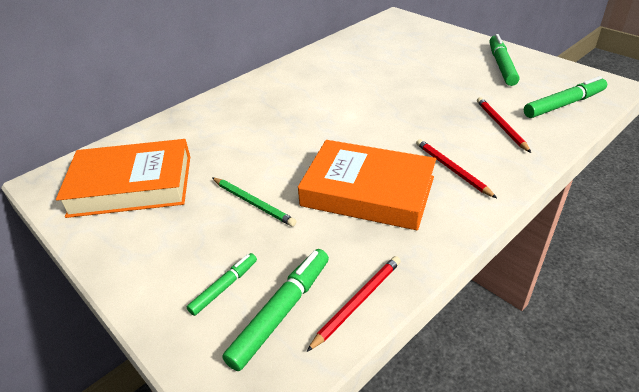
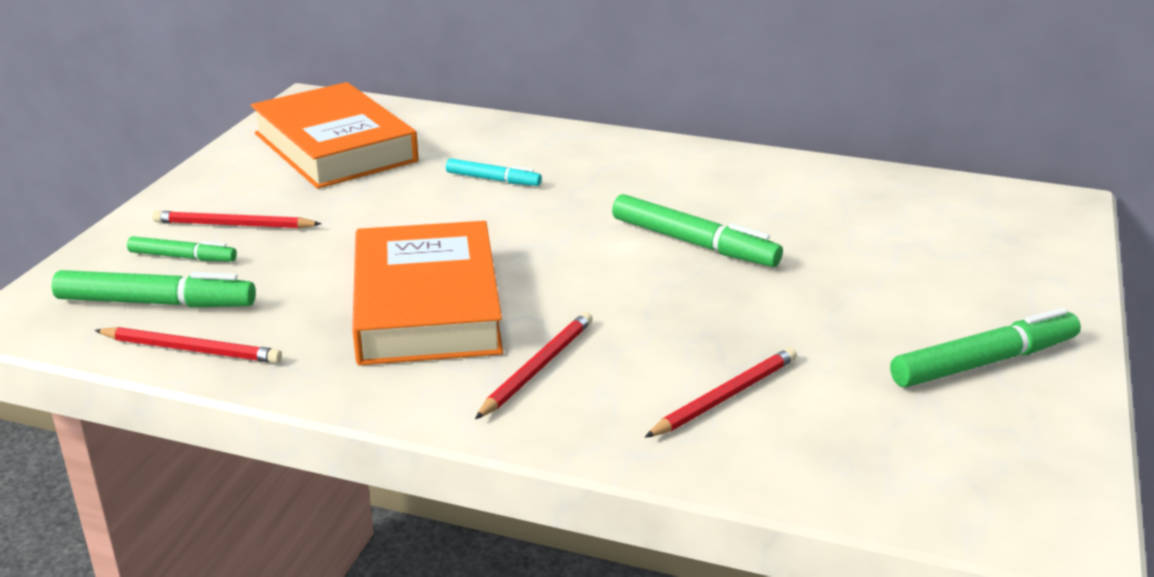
camera: 60 degrees right, 10 degrees down
(199, 253) = (233, 225): none -> red pencil
(242, 136) = (493, 179): none -> turquoise marker
(253, 203) = (347, 230): green pencil -> none
(564, 104) = (889, 465): green marker -> green marker (694, 243)

